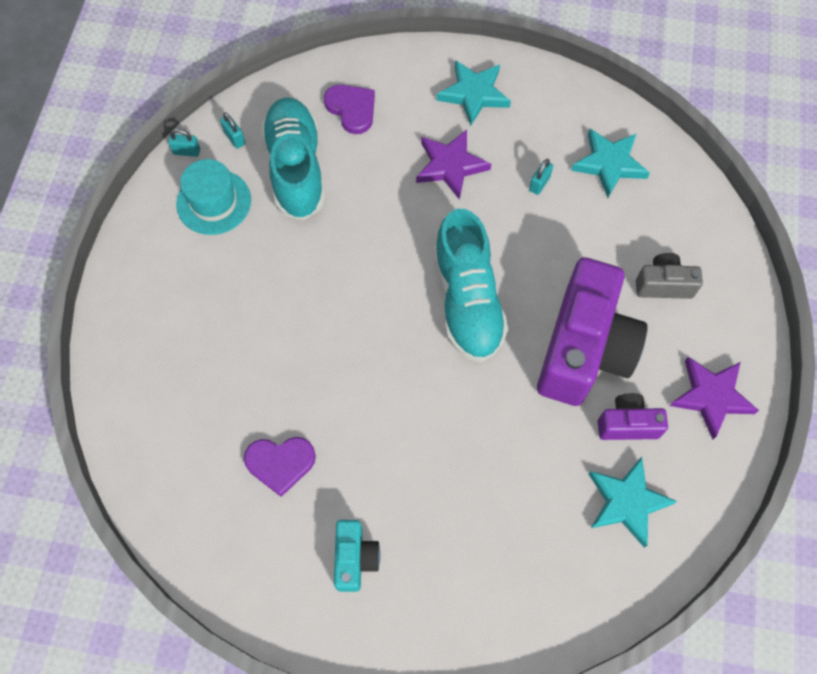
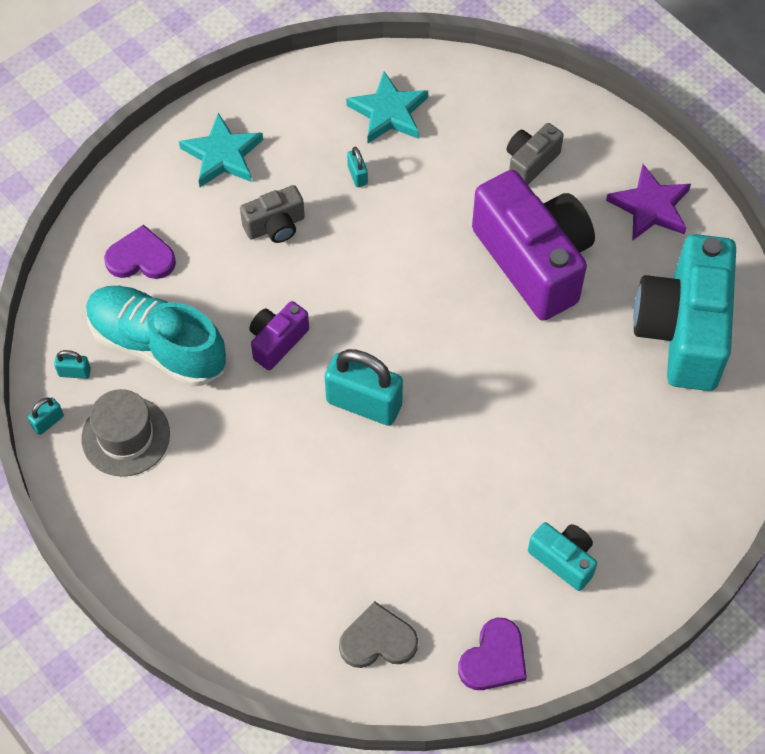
camera: 50 degrees left, 5 degrees down
(188, 476) = (378, 640): none -> grey heart
(214, 202) = (125, 436): turquoise hat -> grey hat
(280, 463) = (431, 558): purple heart -> purple heart (494, 658)
(364, 325) = (364, 403): none -> turquoise padlock
(450, 166) = (275, 226): purple star -> grey camera
(467, 301) = (414, 310): turquoise shoe -> none
(627, 424) = (622, 280): purple camera -> purple camera (277, 341)
(627, 502) = (683, 330): turquoise star -> turquoise camera

